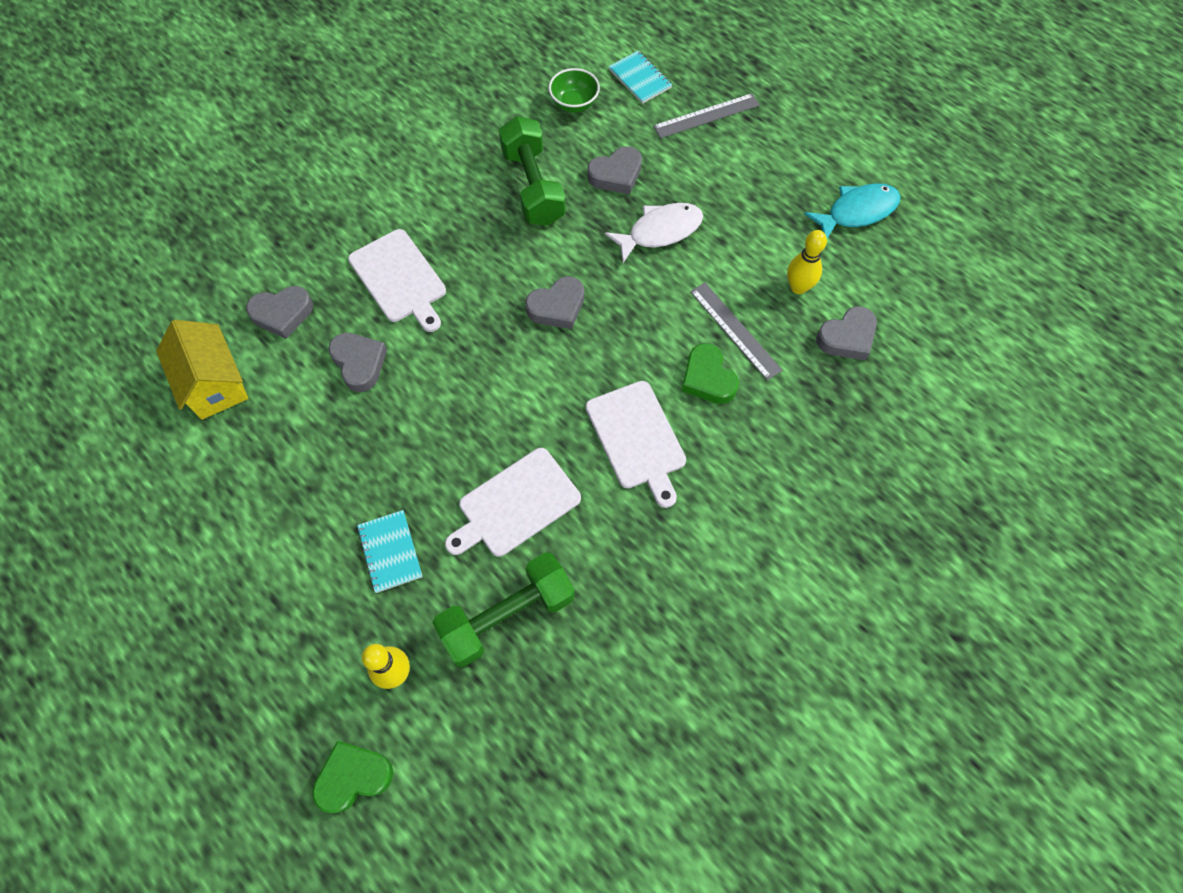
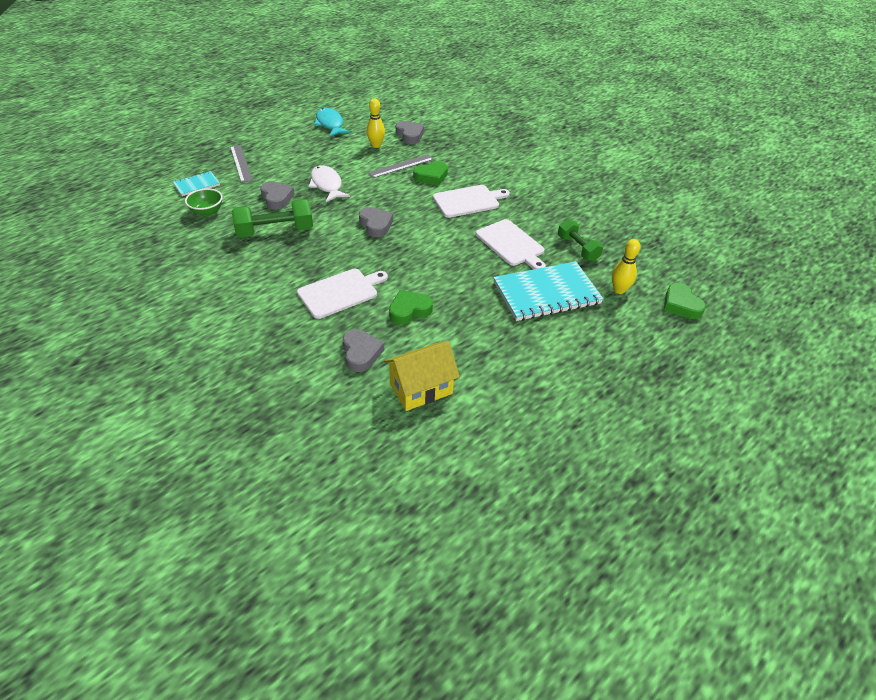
camera: 90 degrees left, 20 degrees down
(359, 363) = (409, 310): grey heart -> green heart
(390, 552) = (546, 293): turquoise notebook -> turquoise notebook, size x2.01
(507, 615) = (578, 248): green dumbbell -> green dumbbell, size x0.66

